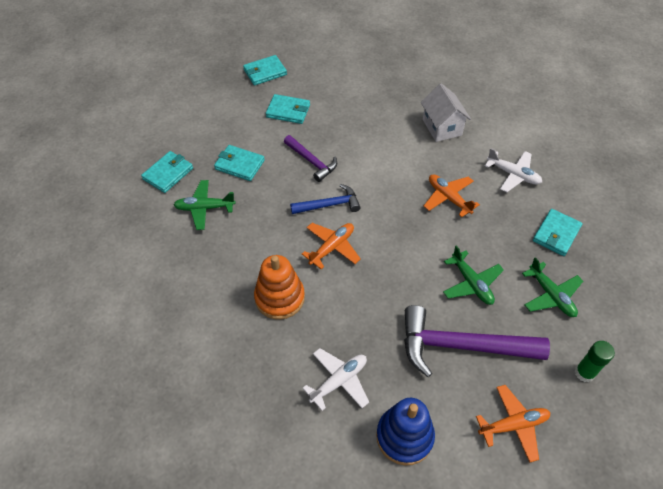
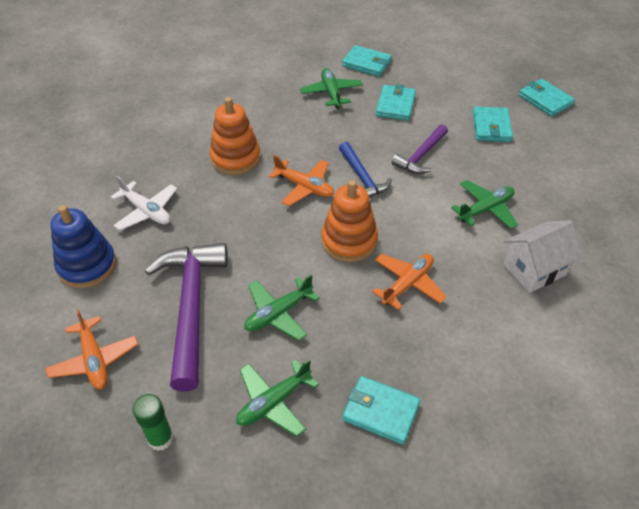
camera: 80 degrees right, 5 degrees down
(380, 137) = (485, 209): none -> green plane
(401, 226) = (349, 241): none -> orange stacking toy
(513, 175) = (476, 357): white plane -> none

